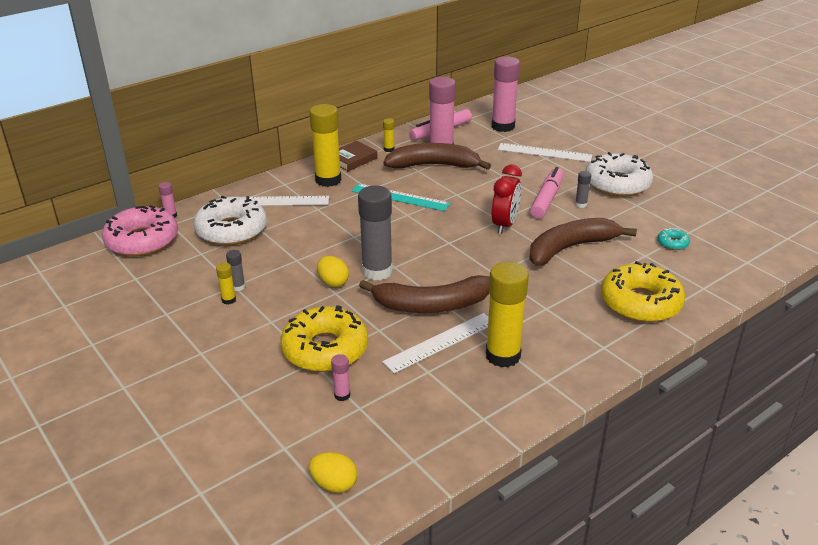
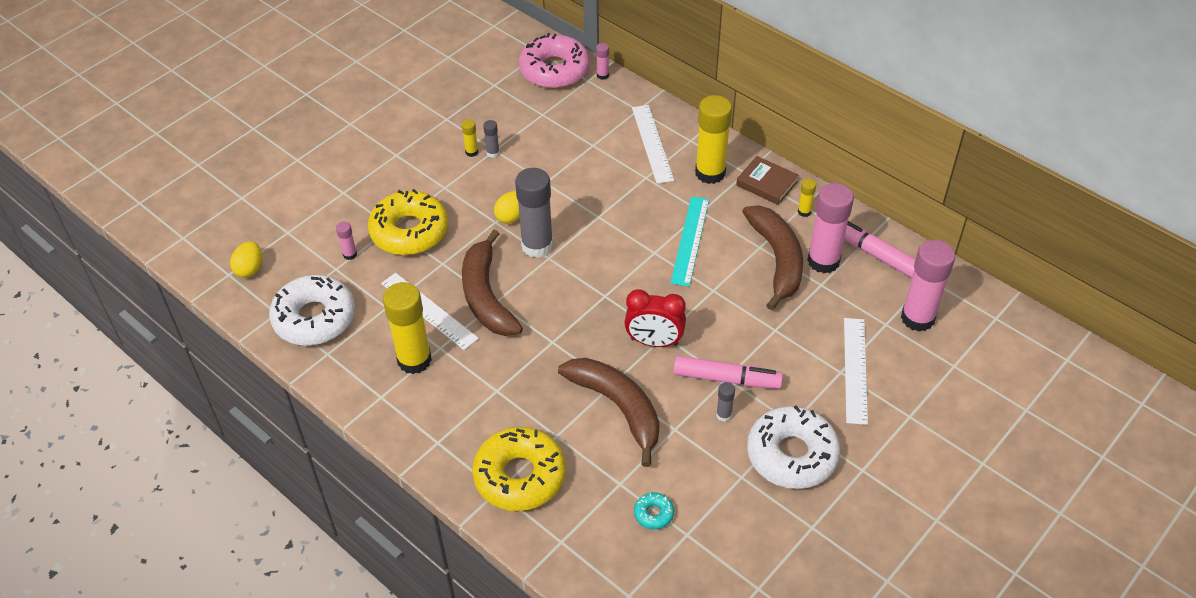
camera: 80 degrees right, 15 degrees up
(232, 230) = (587, 124): white donut -> white donut (314, 318)

